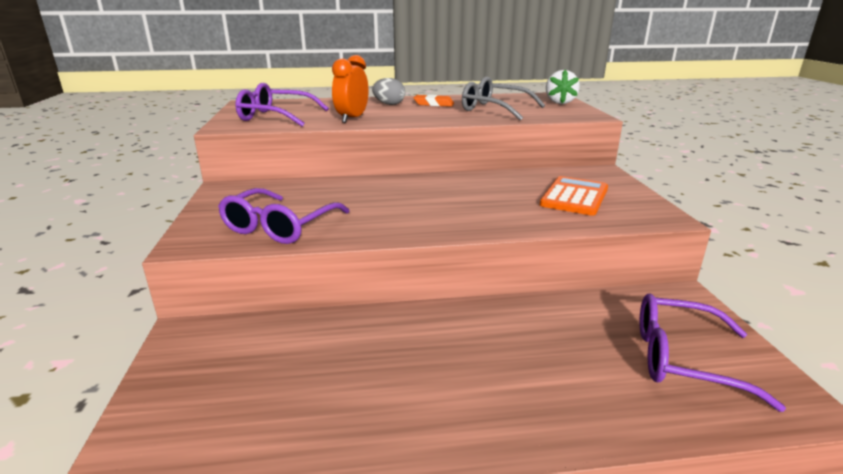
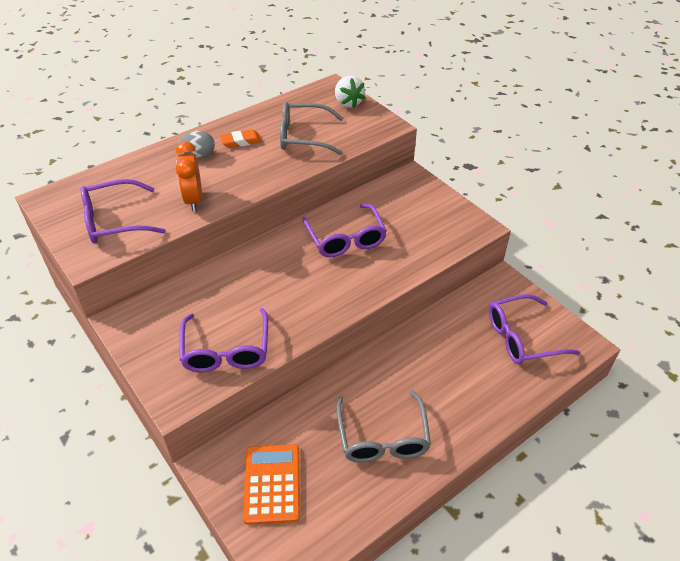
camera: 30 degrees left, 20 degrees up
(391, 388) = (382, 437): none -> grey glasses
(488, 191) = (345, 239): none -> purple glasses
(574, 197) = (410, 222): orange calculator -> orange calculator (272, 484)

